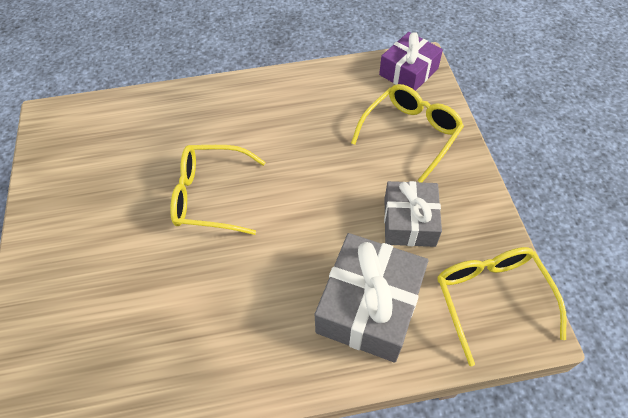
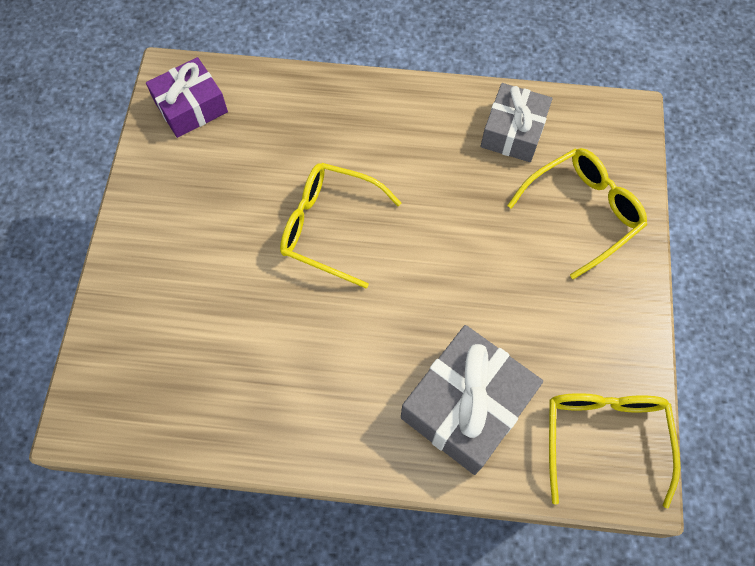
camera: 15 degrees right, 10 degrees up
(408, 72) = (609, 127): purple gift -> purple gift (191, 107)
(409, 221) = (543, 322): grey gift -> grey gift (513, 132)

